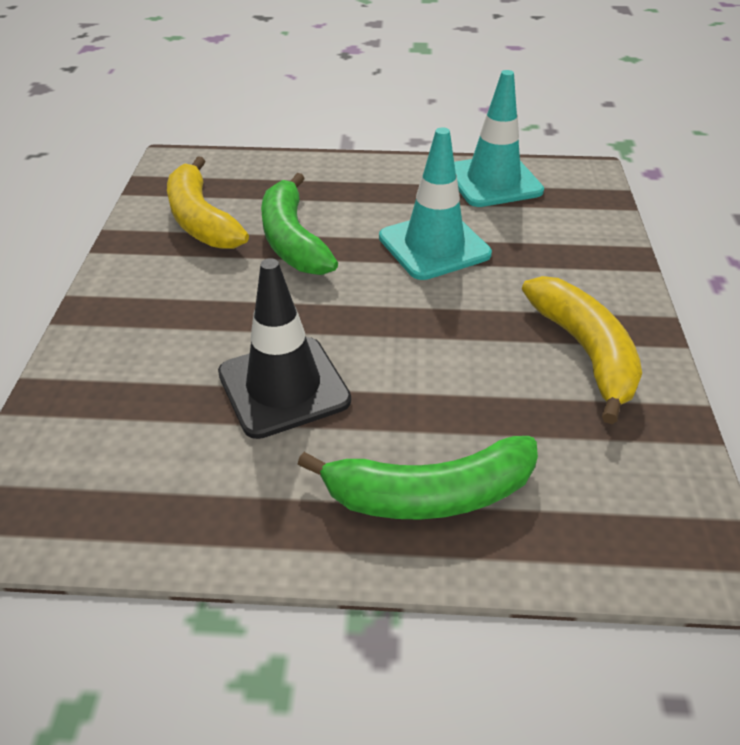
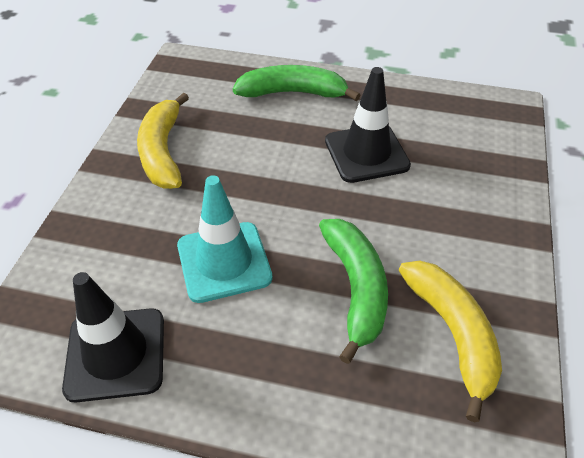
camera: 170 degrees left, 5 degrees up
(493, 181) = (116, 354): turquoise traffic cone -> black traffic cone

